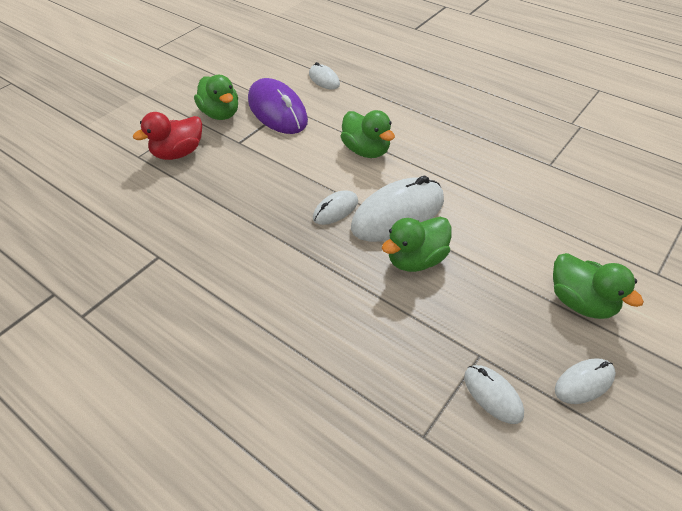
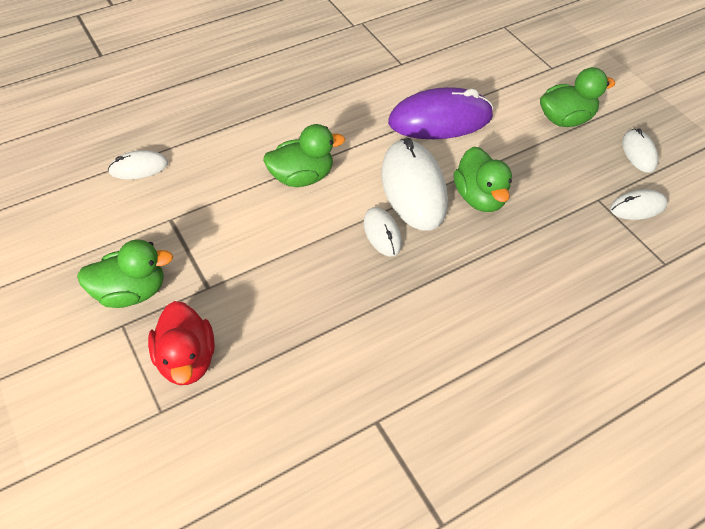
camera: 70 degrees left, 5 degrees up
(277, 111) = (170, 231): purple mouse -> purple mouse (440, 120)

